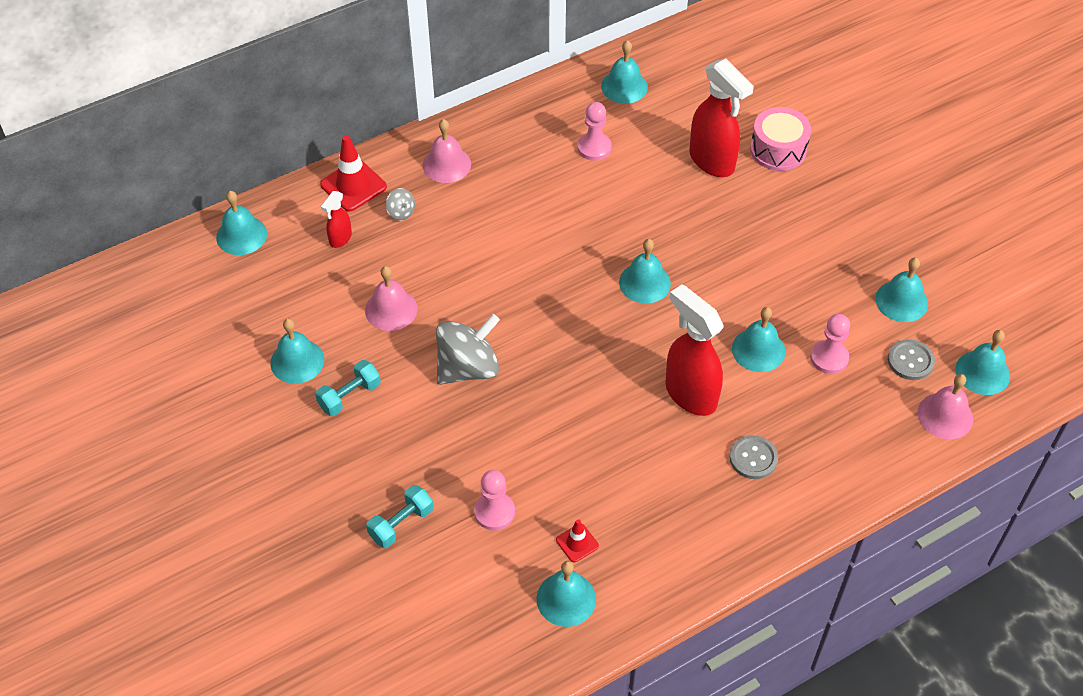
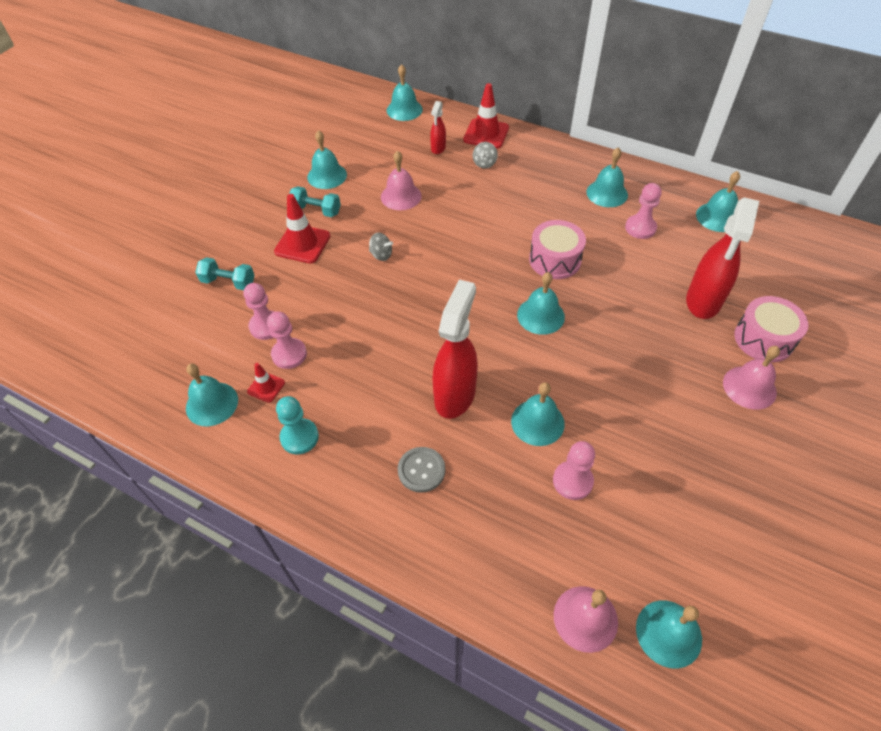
camera: 60 degrees right, 0 degrees up
(340, 239) = (438, 148): red spray bottle -> red spray bottle turned 75 degrees counterclockwise
(394, 431) = (302, 244): none -> red traffic cone
(446, 164) = (546, 164): pink bell -> pink bell (749, 387)
(468, 368) = (381, 255): grey spinning top -> grey spinning top, size x0.45
(548, 506) = (289, 354): none -> pink pawn
(584, 233) = (555, 260): none -> pink drum
(657, 538) = (299, 437): none -> turquoise pawn
(901, 301) = (690, 514): turquoise bell -> turquoise bell (607, 193)
(910, 361) = (626, 554): grey button -> none

